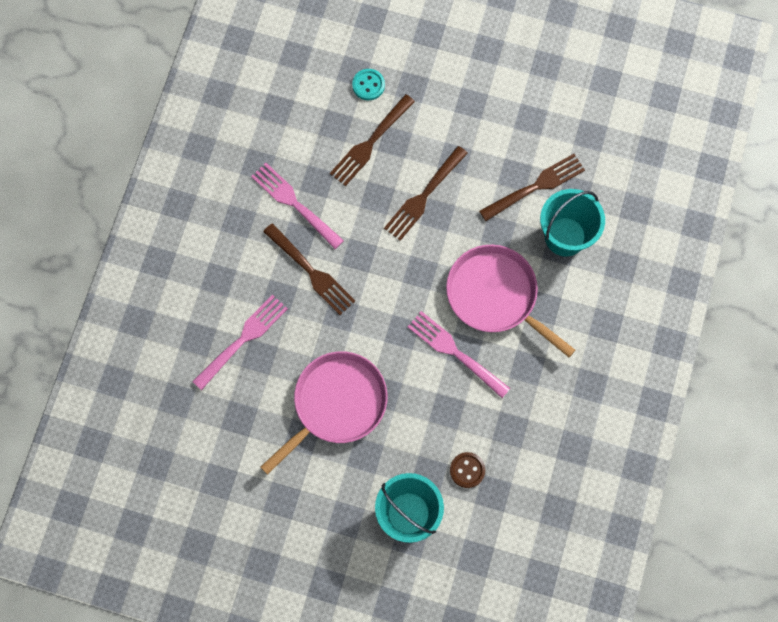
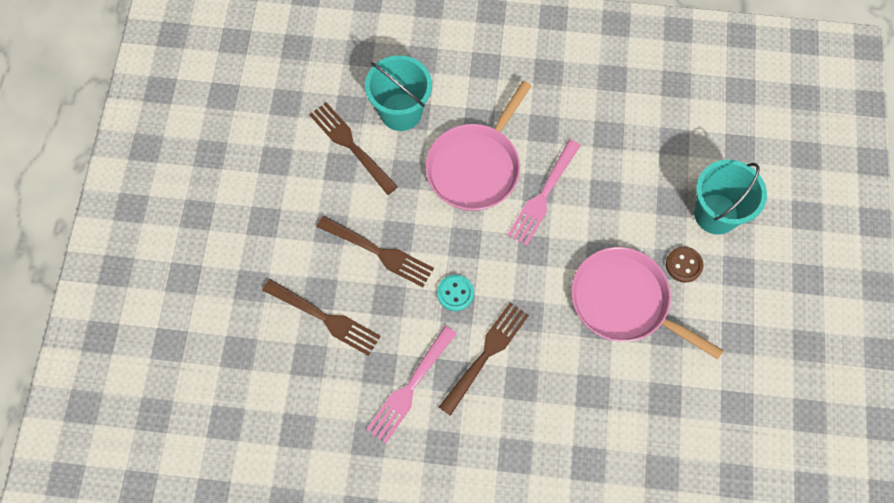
camera: 100 degrees left, 5 degrees down
(242, 340) = (579, 413): pink fork -> none
(368, 85) = (255, 332): turquoise button -> turquoise button (455, 293)
(467, 470) = (659, 167): brown button -> brown button (684, 265)

